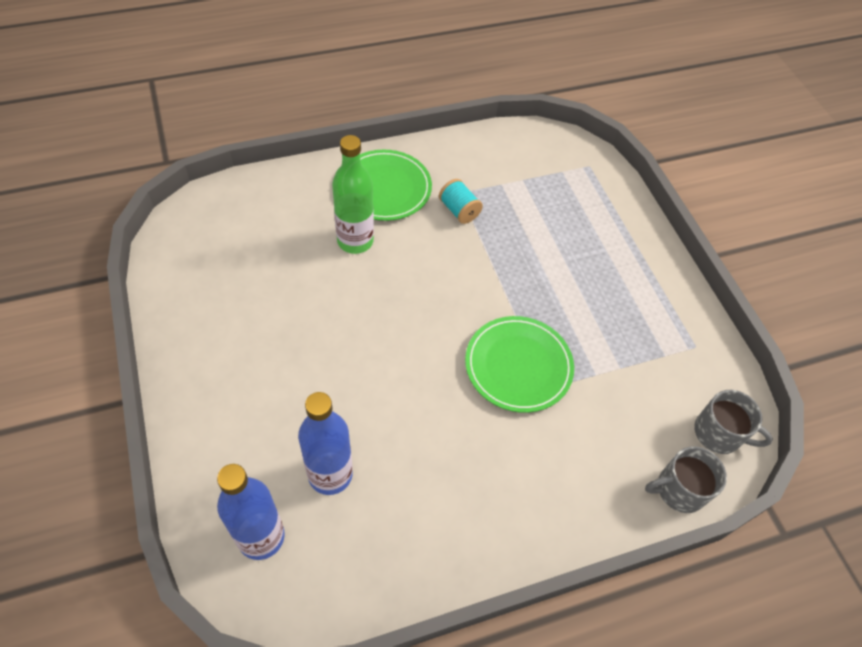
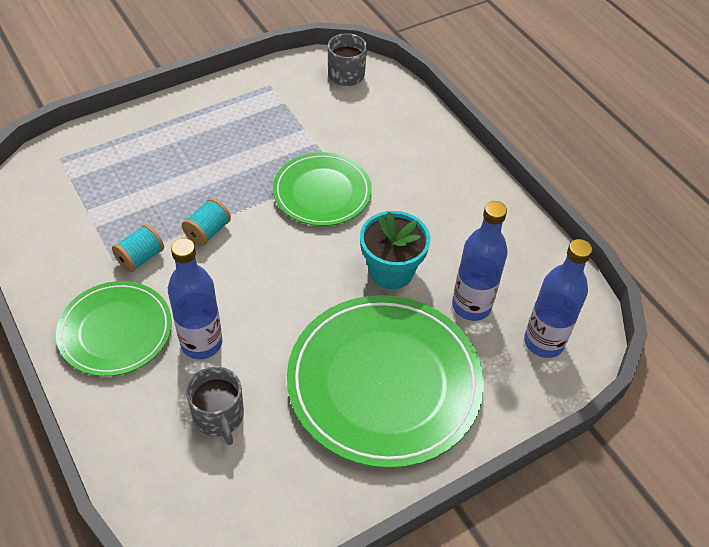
camera: 100 degrees left, 5 degrees down
(268, 369) = (384, 382): none -> green plate
(355, 241) = (201, 343): green bottle -> blue bottle
(396, 407) = (391, 271): none -> turquoise flower pot
(480, 261) = (208, 231): none -> turquoise spool
(679, 489) = (400, 95): grey mug -> grey mug (219, 416)

